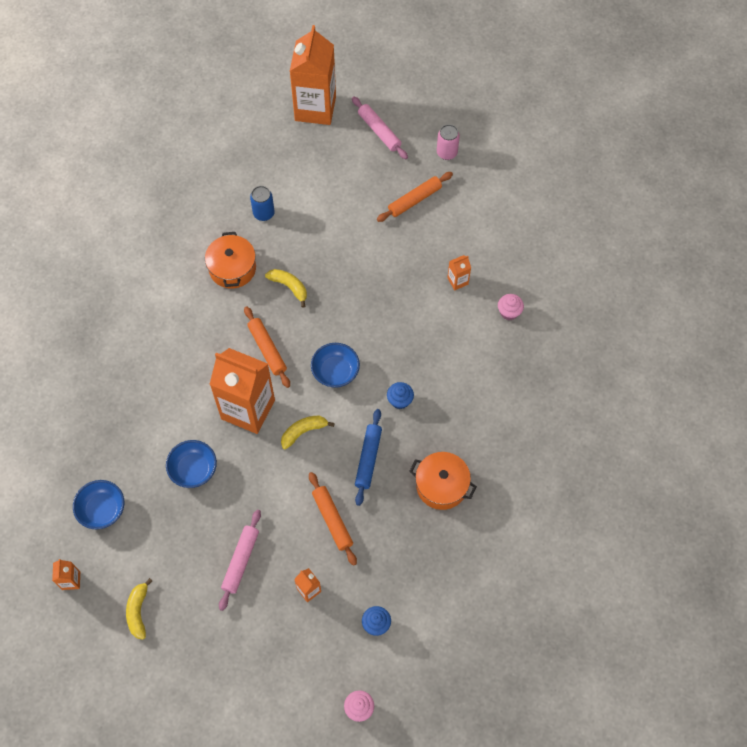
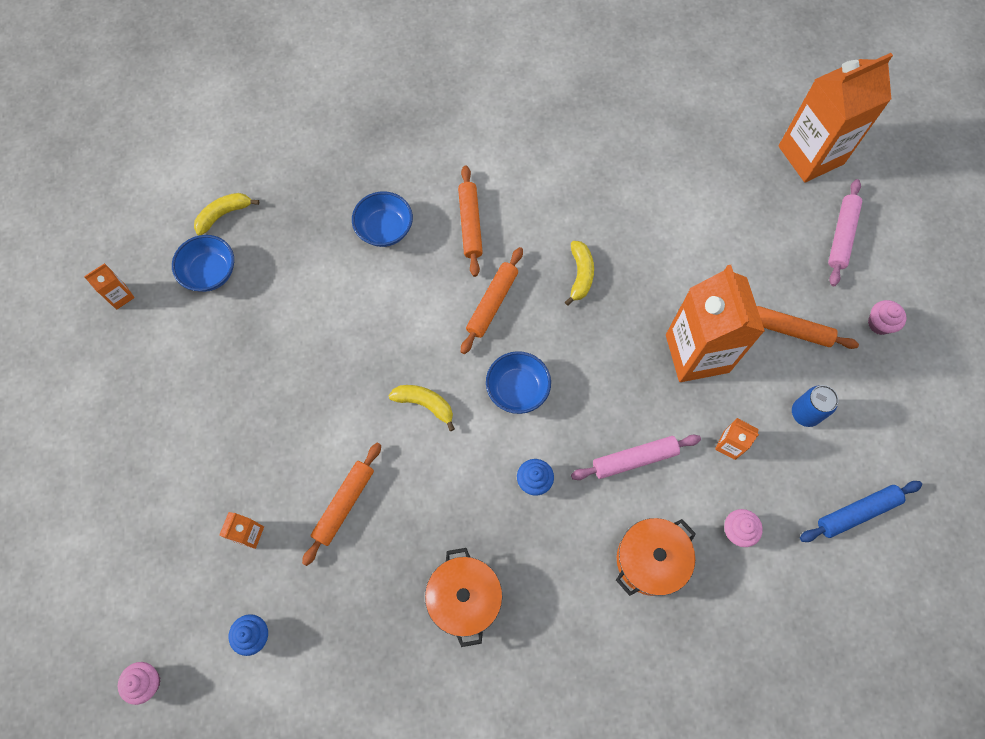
camera: 55 degrees right, 5 degrees up
(138, 611) = (125, 380): yellow banana -> yellow banana (223, 214)
(193, 470) = (308, 326): blue bowl -> blue bowl (385, 229)
(202, 327) = (470, 224): none -> orange rolling pin
(232, 268) = (557, 206): orange pot -> orange pot (650, 560)
(241, 561) = (238, 441): pink rolling pin -> pink rolling pin (634, 459)
(248, 409) = (411, 331): orange carton -> orange carton (697, 353)
(264, 213) = (644, 192): blue can -> blue can (805, 413)
(368, 459) = (441, 494): blue rolling pin -> blue rolling pin (857, 513)
(447, 153) = (879, 323): pink can -> pink cupcake

